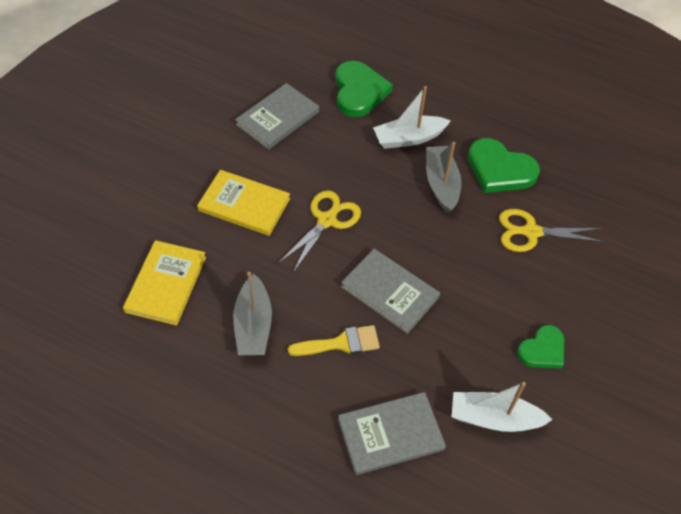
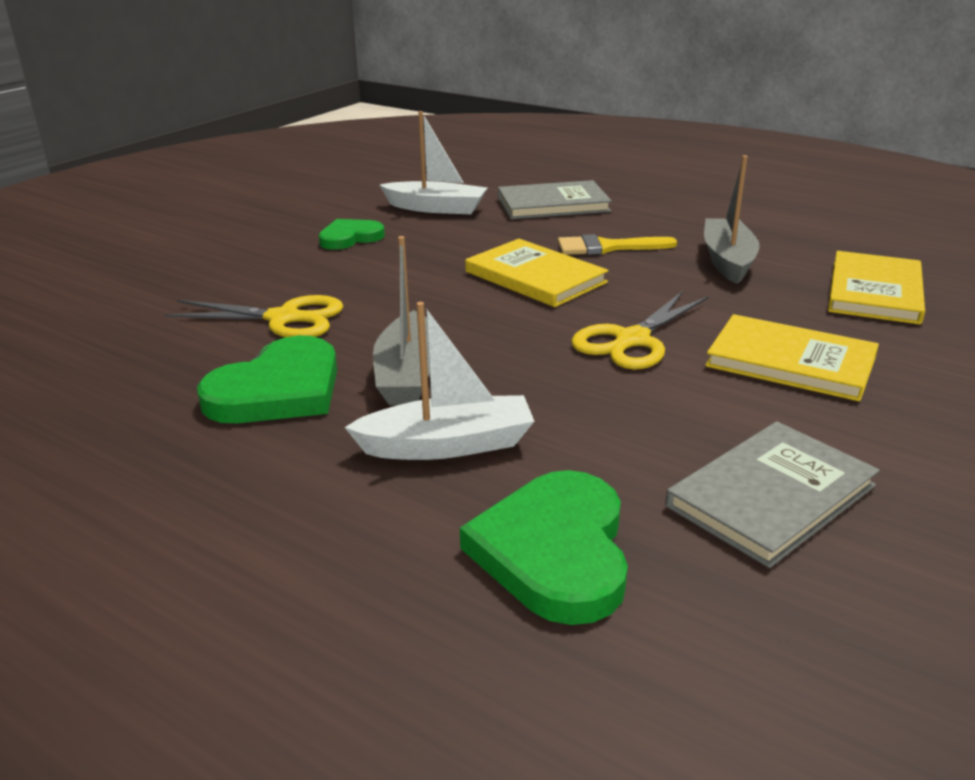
camera: 170 degrees left, 25 degrees down
(390, 292) = (535, 277): grey book -> yellow book
(500, 169) = (278, 390): green heart -> green heart turned 90 degrees clockwise

